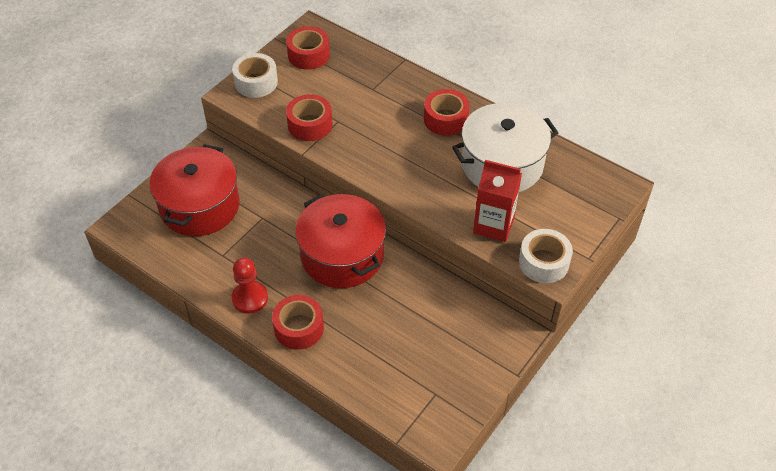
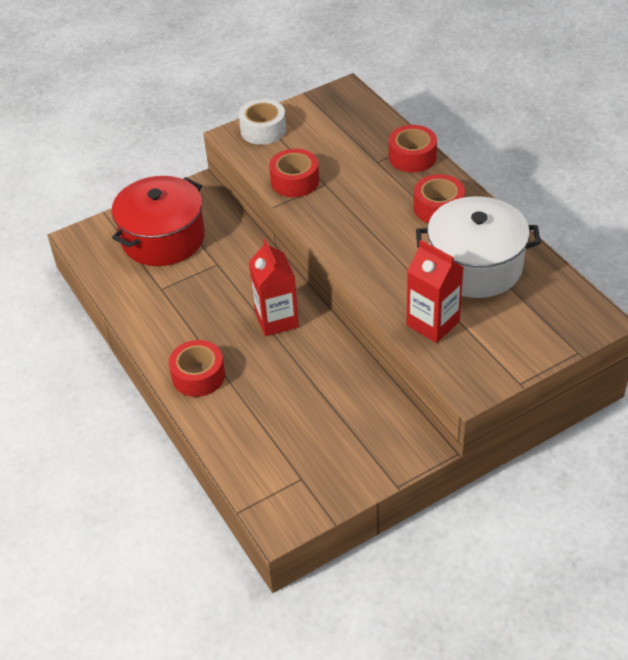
camera: 25 degrees right, 5 degrees down
(250, 298) = (166, 335): red pawn -> none
(308, 55) = (329, 115): red tape -> red tape (412, 157)
(342, 255) = (276, 320): red pot -> red carton
(543, 262) = (467, 374): white tape -> none

